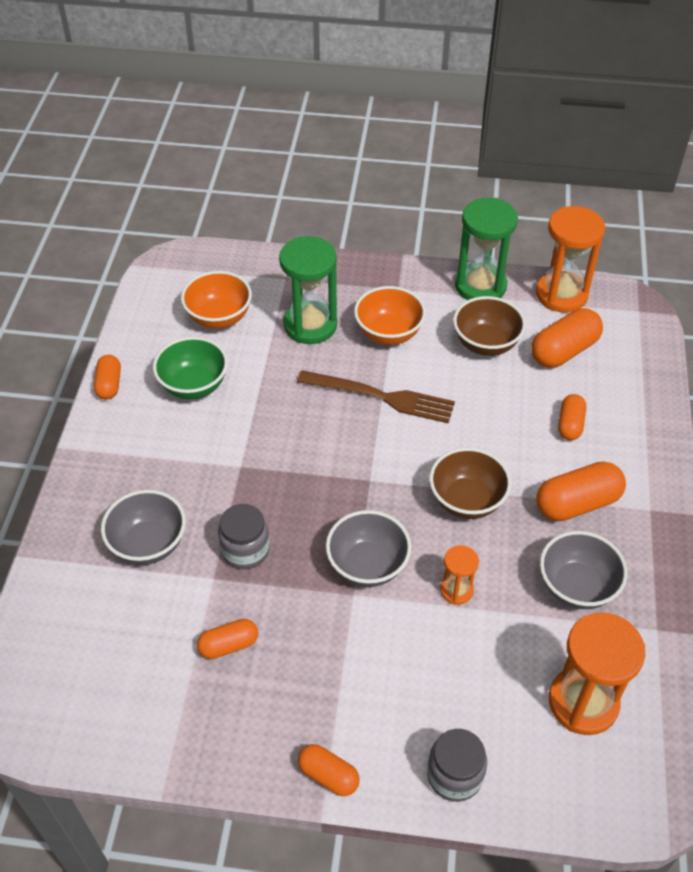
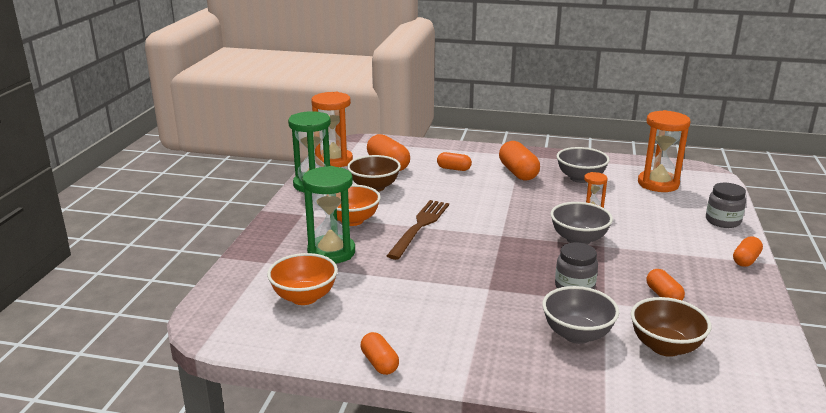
camera: 85 degrees left, 25 degrees down
(109, 384) = (379, 363): orange capsule -> orange capsule turned 60 degrees clockwise
(194, 386) = (391, 311): green bowl -> none
(467, 500) = (518, 203): brown bowl -> brown bowl (665, 347)

